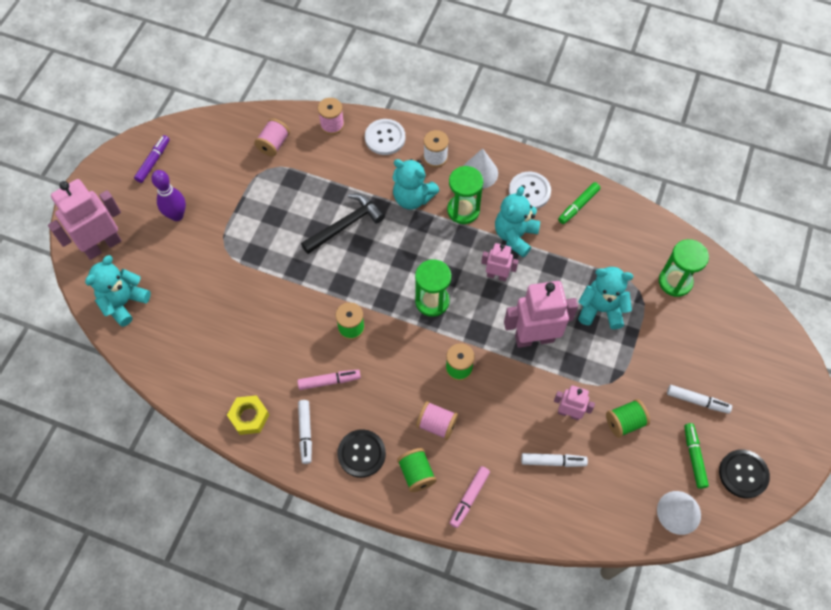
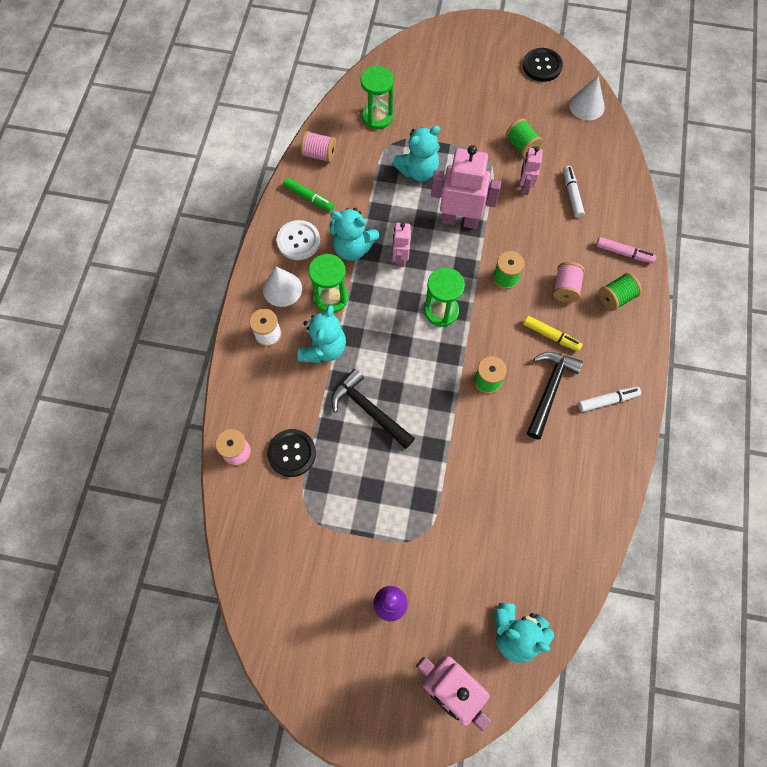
camera: 100 degrees left, 5 degrees up
(153, 161) = (318, 660): purple marker -> none
(249, 417) = (607, 458): yellow nut -> none
(273, 144) = (272, 514): pink spool -> pink spool (319, 154)
(329, 381) = (549, 390): pink marker -> black hammer
(361, 454) = (612, 347): black button -> black button (291, 453)
(385, 138) = (248, 390): white button -> none
(386, 397) = (551, 336): none -> yellow marker
(534, 338) = (459, 220): pink robot -> pink robot turned 120 degrees clockwise
(601, 309) = (418, 171): turquoise teddy bear -> turquoise teddy bear turned 120 degrees counterclockwise
(694, 457) = (538, 98): green marker -> none
(697, 401) = (488, 97): white marker -> none

